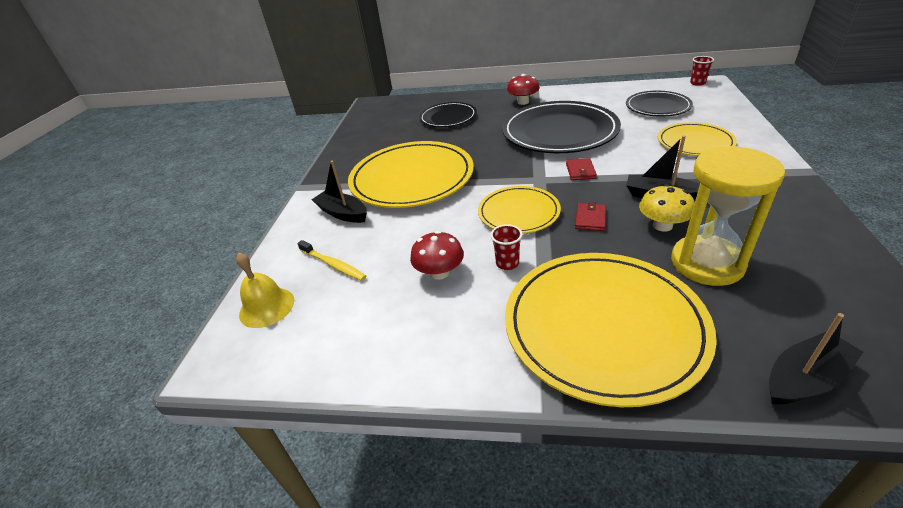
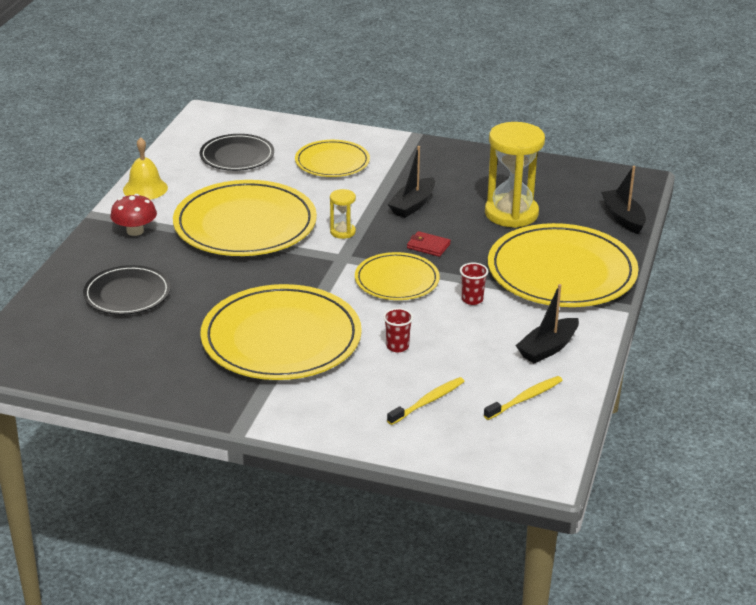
camera: 85 degrees left, 5 degrees down
(267, 307) = (478, 445): yellow bell -> yellow bell (145, 188)
(338, 330) = (525, 399): none -> yellow toothbrush
(343, 213) = (330, 394): black boat -> black boat (548, 348)
(439, 273) = (469, 337): red mushroom -> none
(559, 132) = (245, 224): black plate -> yellow plate
(580, 171) = (342, 232): red wallet -> yellow hourglass
(662, 225) = (456, 217): yellow mushroom -> none
(697, 83) = (199, 118): red cup -> red cup (397, 346)

